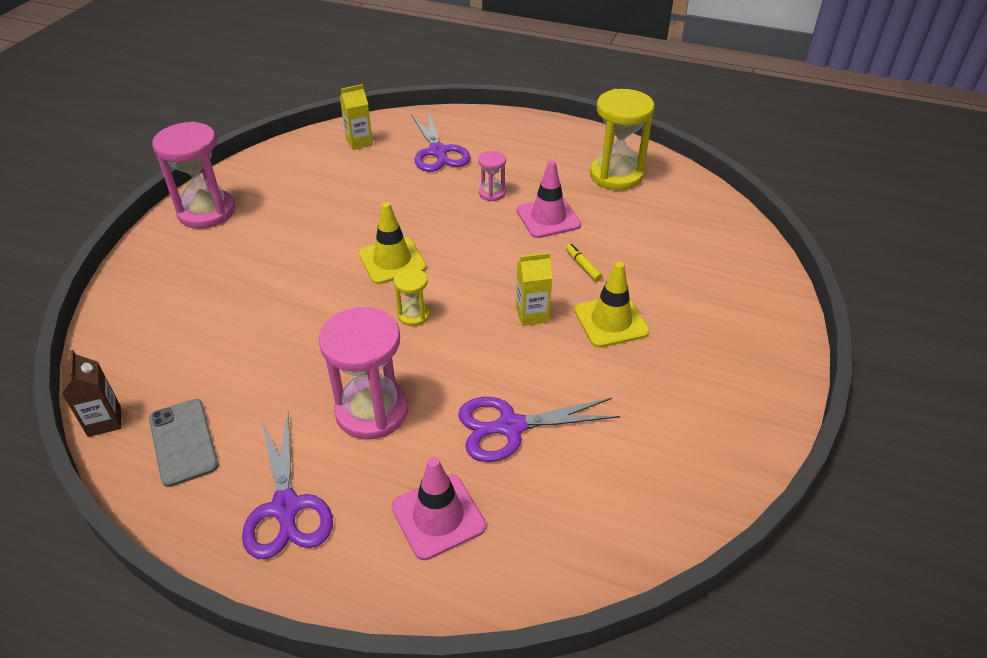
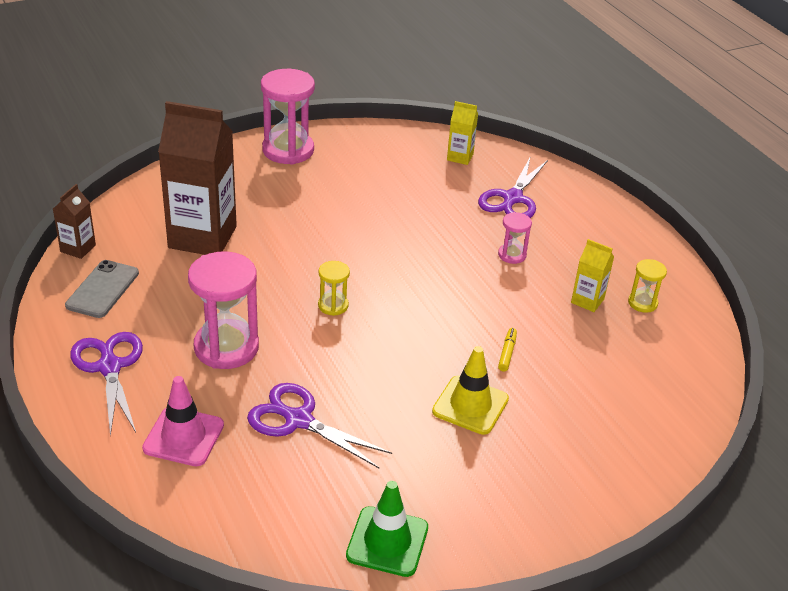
camera: 40 degrees right, 5 degrees down
(223, 331) = (202, 237): none -> brown carton
(286, 508) = (109, 367): purple scissors -> purple scissors turned 135 degrees clockwise
(392, 261) = (368, 259): yellow traffic cone -> none
(532, 314) = (417, 360): yellow carton -> yellow carton (587, 301)
(548, 218) = (531, 301): pink traffic cone -> none
(616, 175) = (642, 303): yellow hourglass -> yellow hourglass, size x0.50
(697, 469) = (387, 541): none -> green traffic cone

